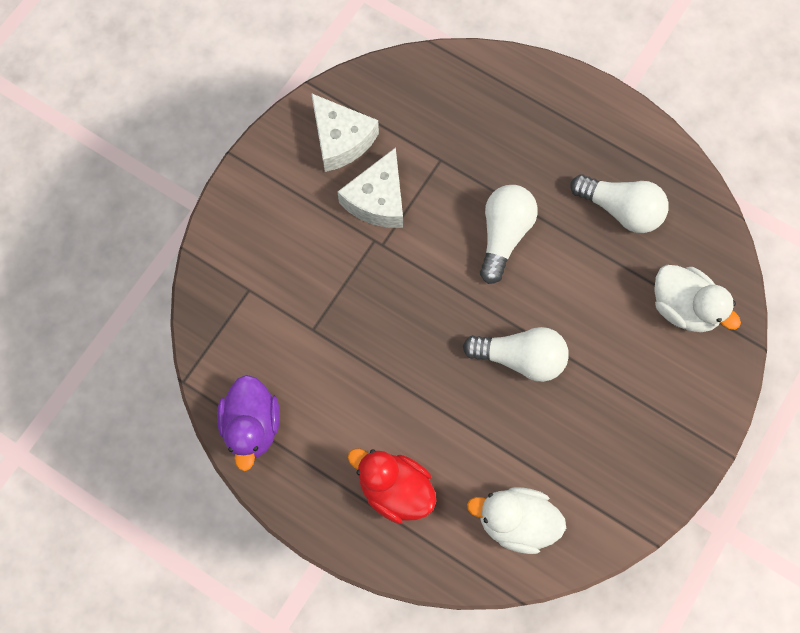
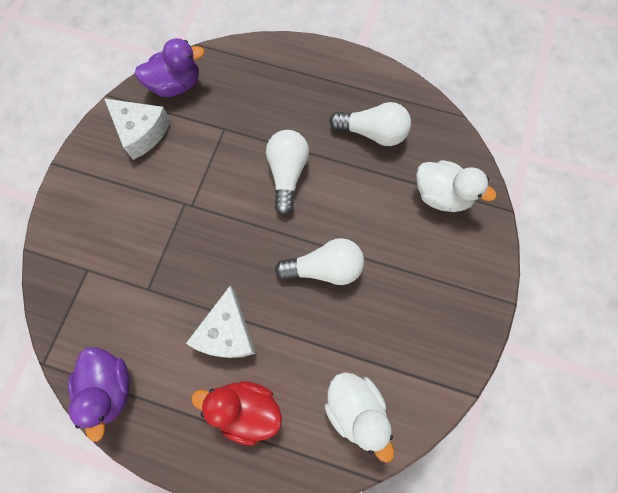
camera: 15 degrees left, 0 degrees up
(377, 199) = (180, 171): white cheese -> white cheese (227, 332)
(394, 90) = (176, 85): none -> purple duck
(515, 521) = (355, 409): white duck -> white duck turned 120 degrees counterclockwise

